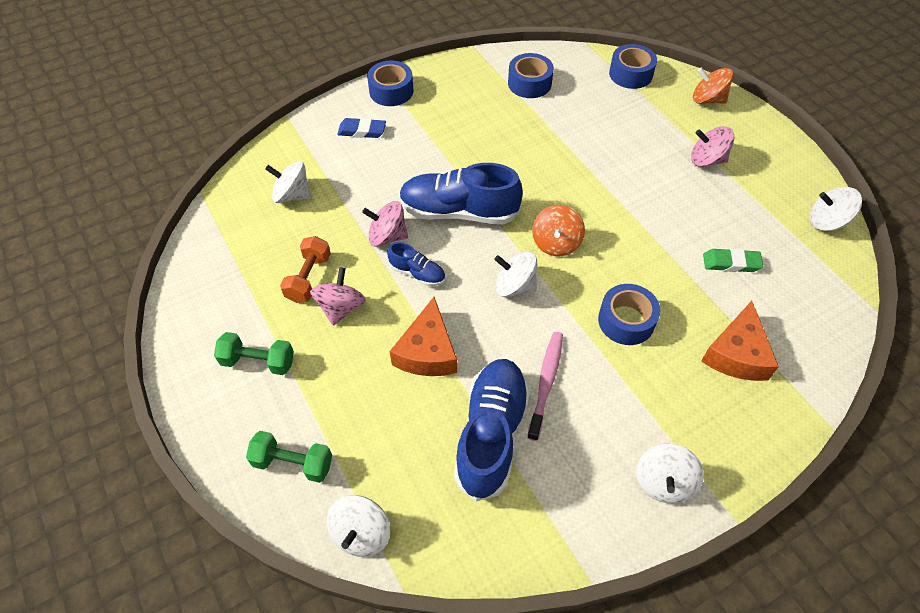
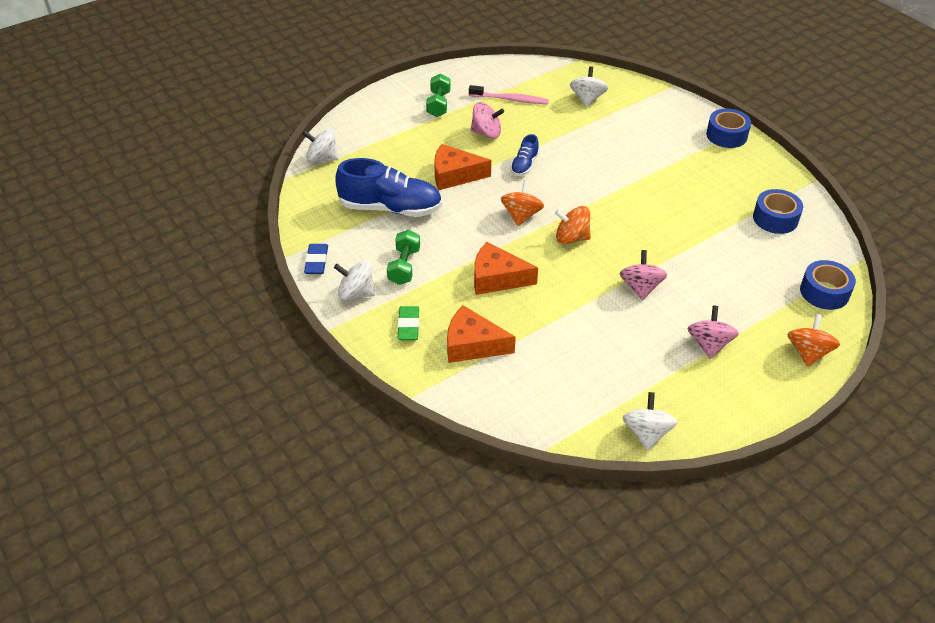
camera: 85 degrees right, 10 degrees down
(293, 463) = (367, 127): green dumbbell -> green dumbbell (404, 266)
(309, 278) = (510, 116): orange dumbbell -> none
(362, 131) = (669, 124): blue eraser -> blue eraser (316, 261)
(387, 236) = (557, 148): pink spinning top -> pink spinning top (640, 287)
(459, 212) = (593, 182): blue shoe -> none
(514, 286) = (521, 215): white spinning top -> orange spinning top
(546, 382) = (434, 234): pink toothbrush -> pink toothbrush (510, 99)
(626, 321) = (497, 278): blue tape -> orange cheese
(731, 263) = (573, 350): green eraser -> green eraser (408, 326)

